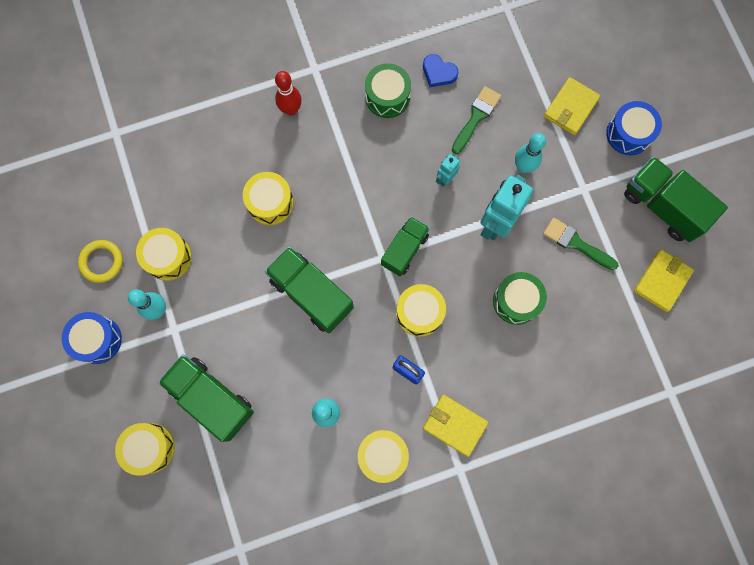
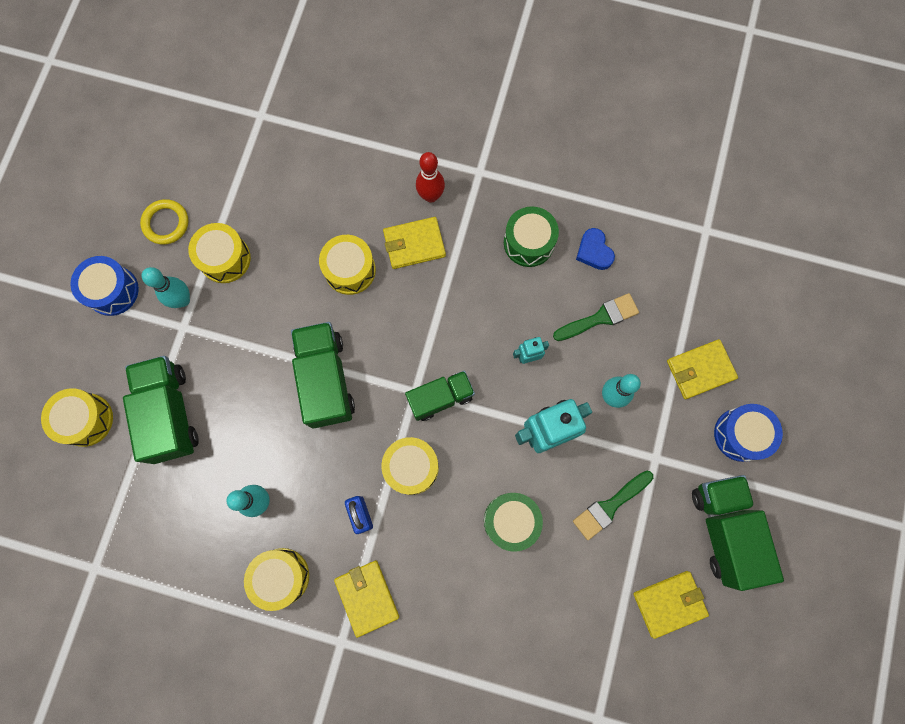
camera: 35 degrees right, 0 degrees up
(304, 153) = (414, 244): none -> yellow wallet
(576, 243) = (609, 506): green brush -> green brush turned 105 degrees counterclockwise

